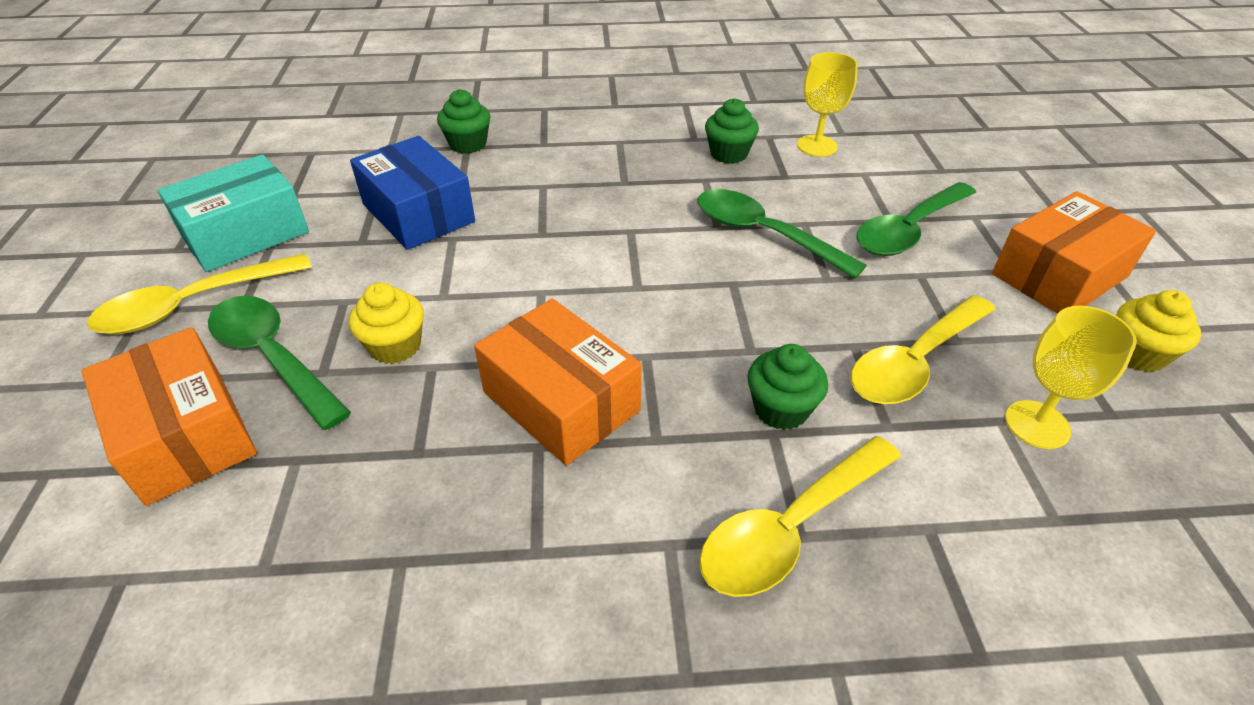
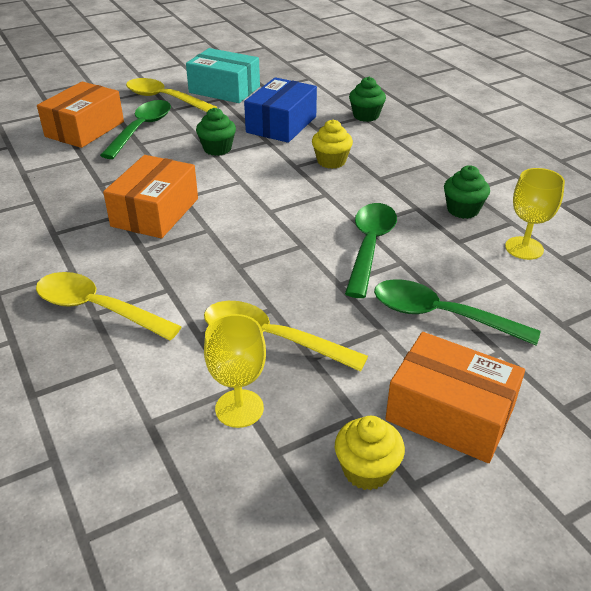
camera: 65 degrees right, 5 degrees down
(395, 346) = (168, 155): yellow cupcake -> yellow cupcake (331, 161)
(781, 409) = (190, 288): green cupcake -> green cupcake (217, 149)

